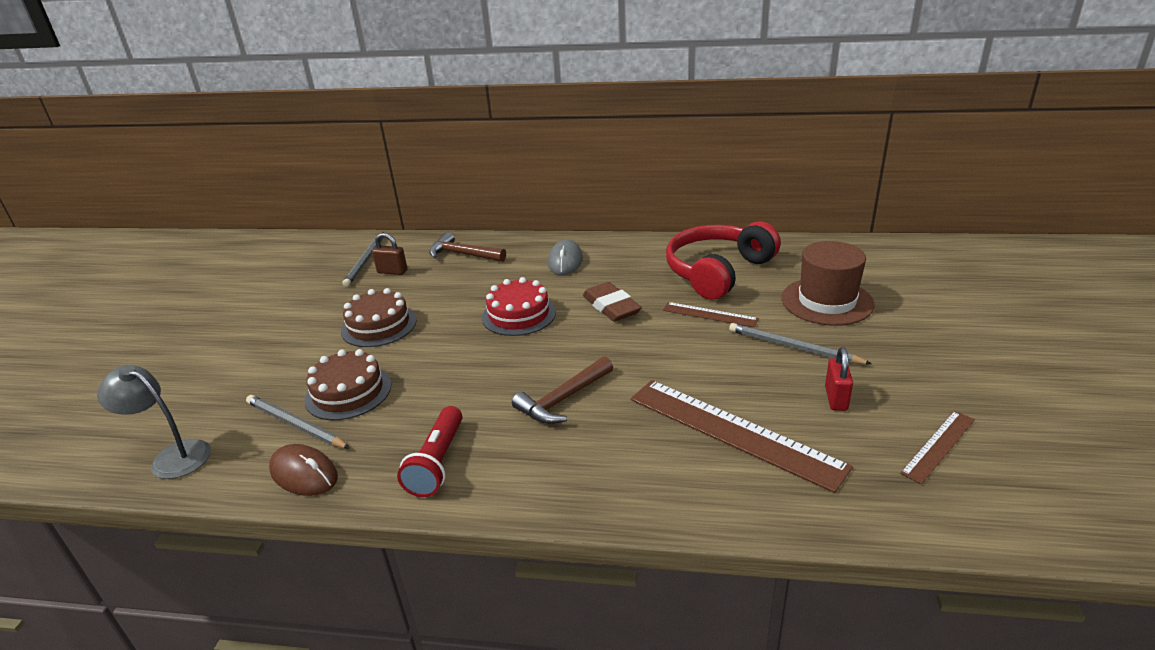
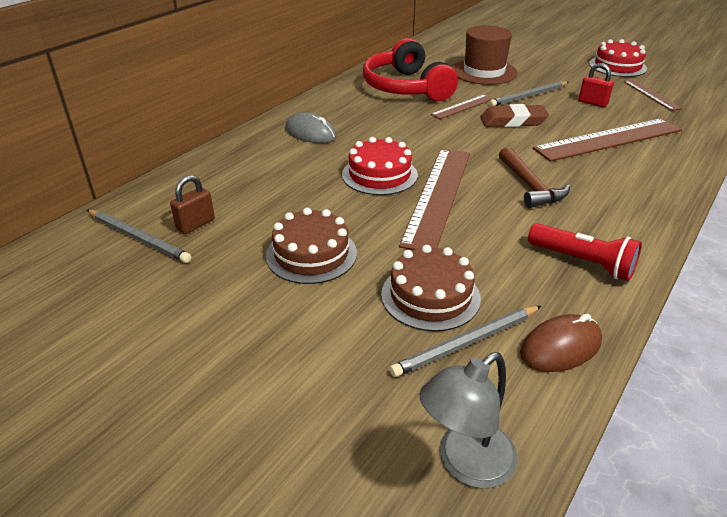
camera: 65 degrees left, 5 degrees up
(463, 254) = (220, 176): brown hammer -> none
(504, 353) = (437, 195): none -> brown ruler
(611, 307) = (412, 135): brown eraser -> brown eraser (513, 121)
(1011, 395) = (617, 66): none -> red cake

